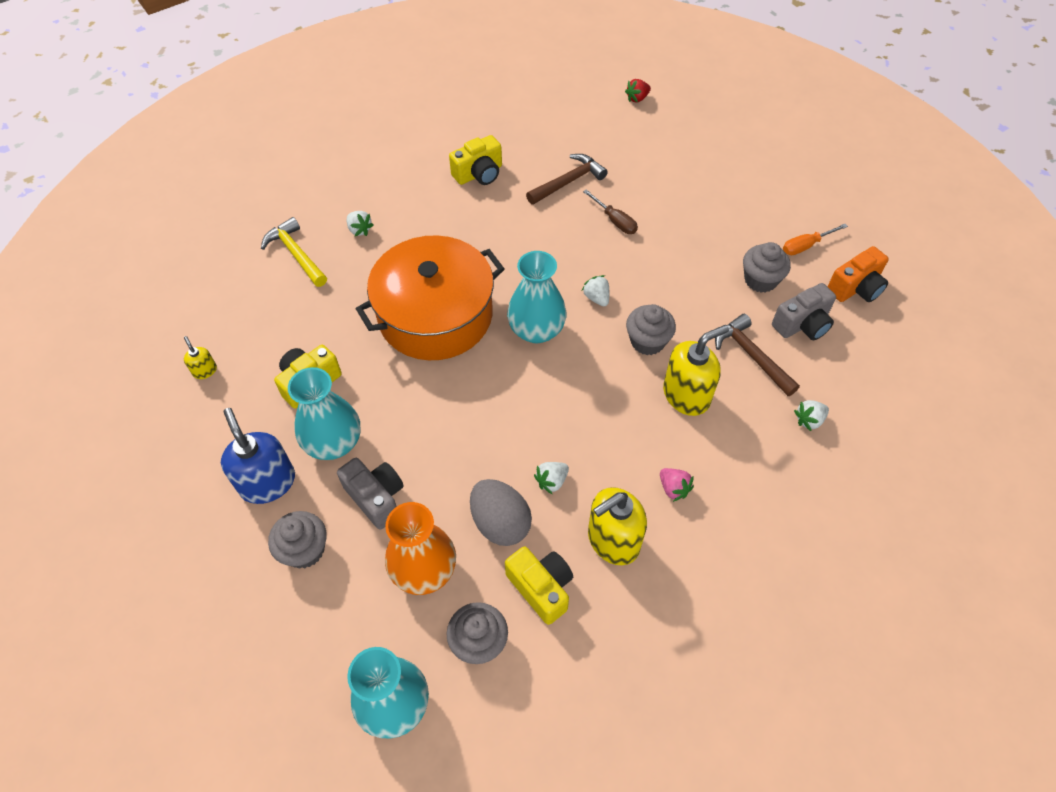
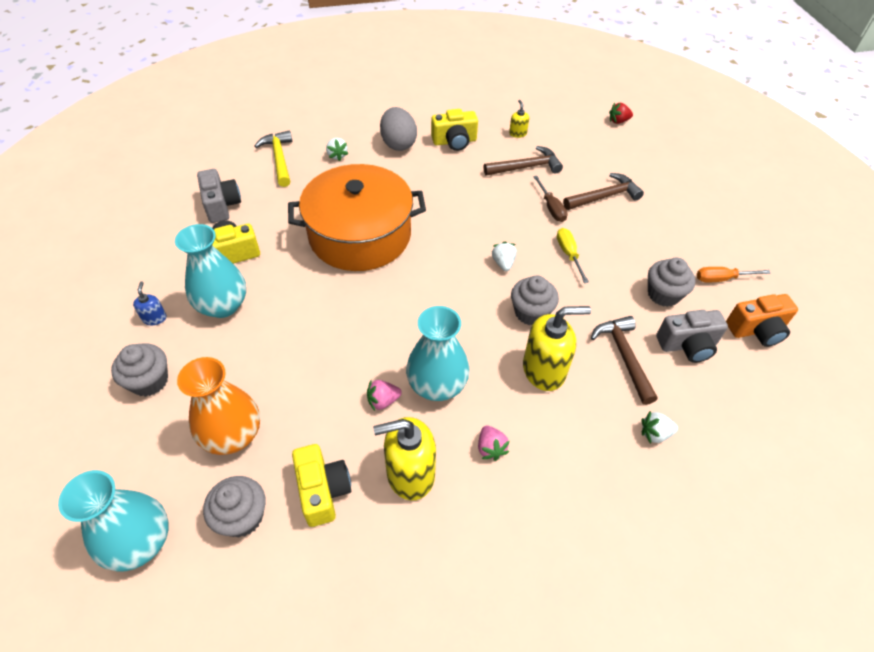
camera: 20 degrees right, 5 degrees down
(205, 371) = (162, 220): yellow soap dispenser -> yellow soap dispenser (517, 133)
(268, 482) = (154, 318): blue soap dispenser -> blue soap dispenser, size x0.47
(376, 497) = (229, 360): grey camera -> grey camera (221, 205)
(500, 523) = (319, 420): grey egg -> grey egg (398, 144)
(536, 330) = (437, 272): turquoise vase -> turquoise vase (437, 385)
(552, 481) = (383, 401): white strawberry -> pink strawberry
(655, 267) = (568, 254): none -> yellow screwdriver
(661, 191) = (604, 196): none -> brown hammer

